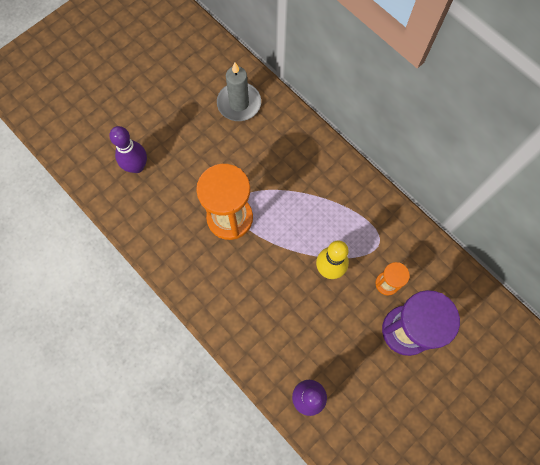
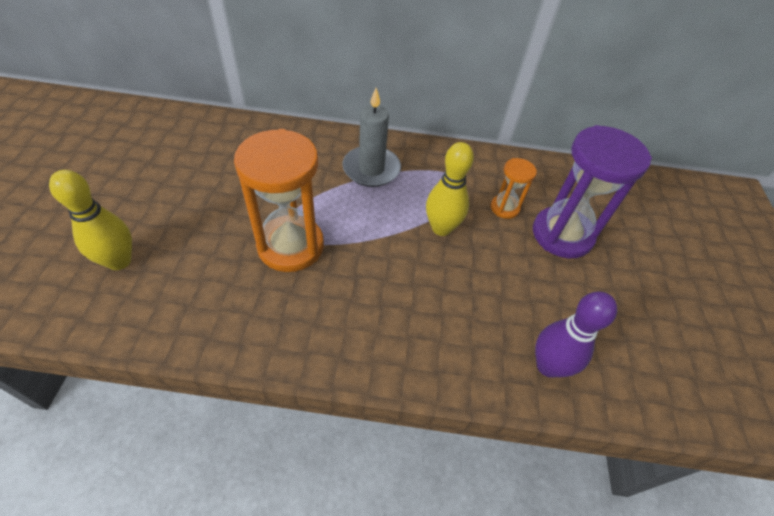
camera: 45 degrees left, 20 degrees down
(137, 166) = (119, 261): purple bowling pin -> yellow bowling pin
(239, 103) = (213, 144): grey candle -> grey candle (371, 169)

